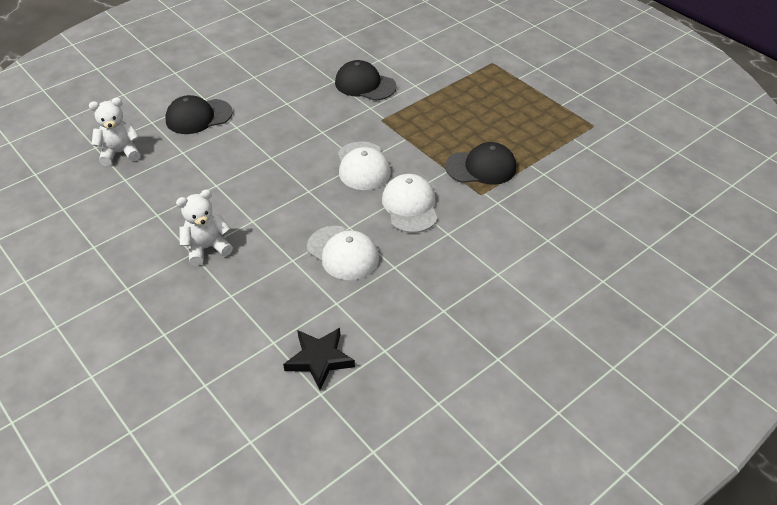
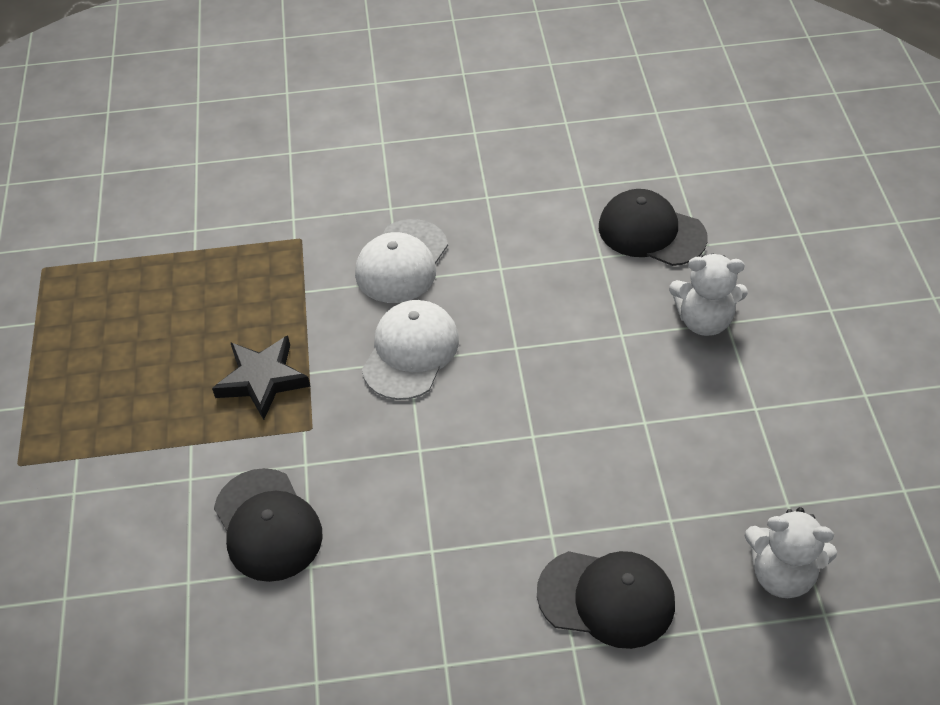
camera: 145 degrees left, 5 degrees up
(319, 359) = (638, 140): black star -> black star (262, 379)
(343, 253) = (534, 238): white cap -> none
(481, 167) = (258, 274): black cap -> black cap (651, 232)

